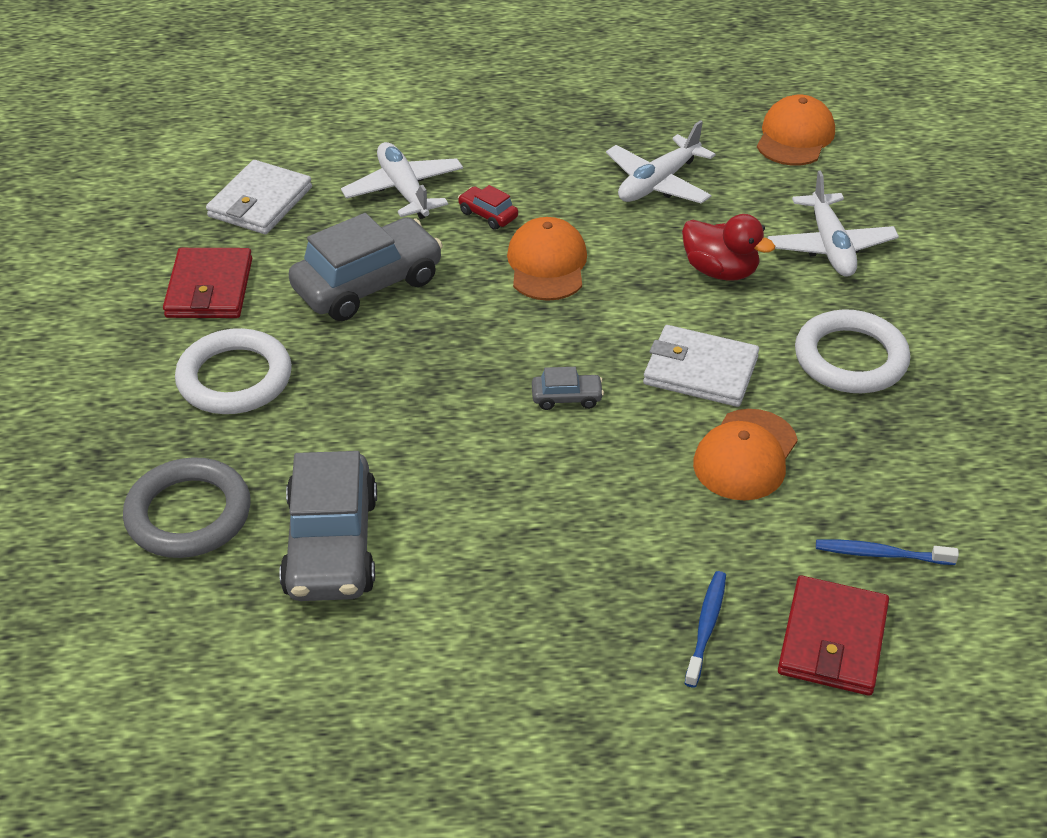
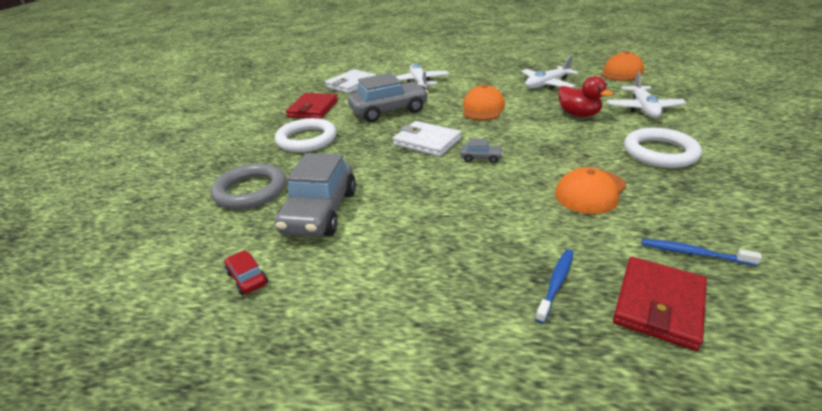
camera: 15 degrees right, 10 degrees down
(488, 215) = (457, 91): red car -> red car (247, 278)
(700, 371) = (563, 152): white wallet -> white wallet (427, 142)

